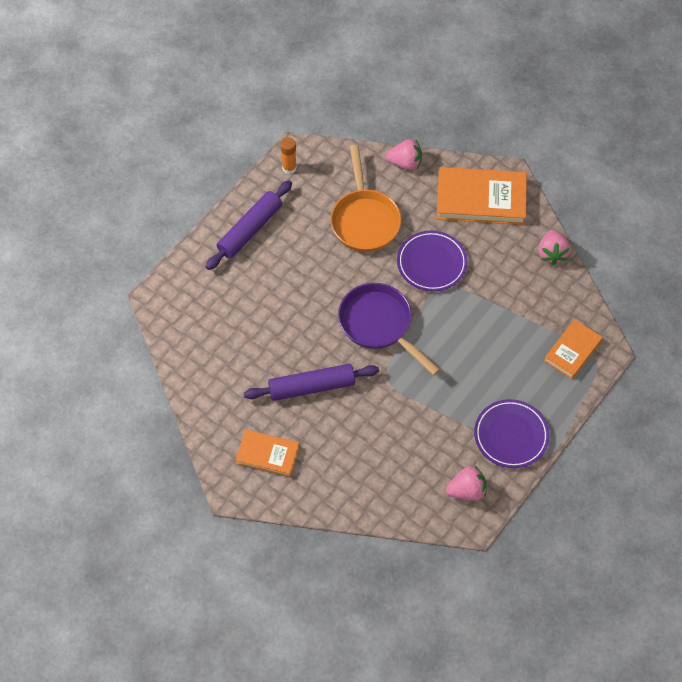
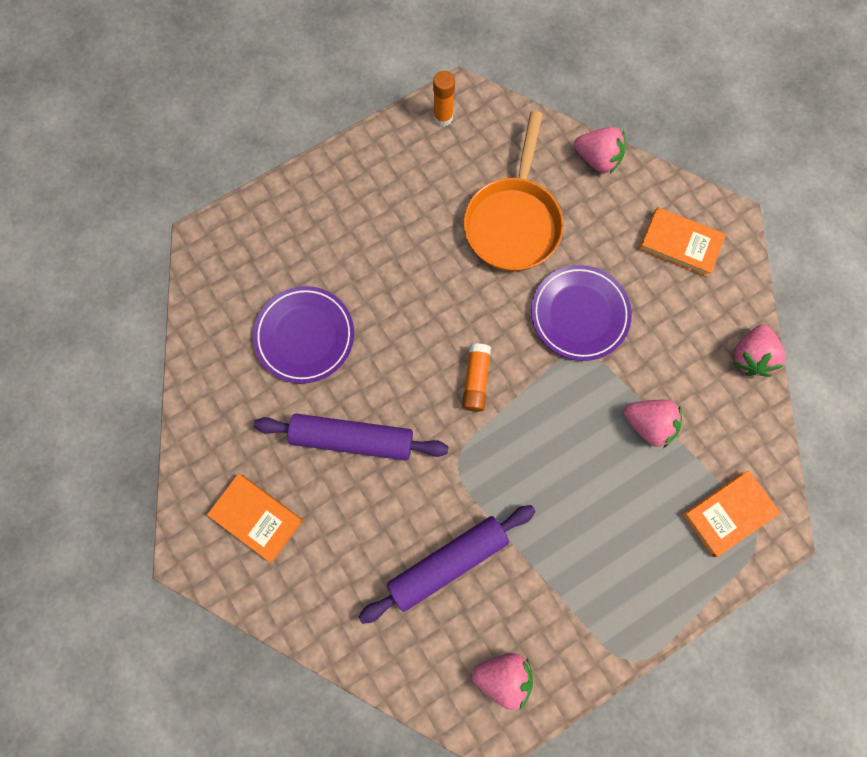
camera: 20 degrees right, 15 degrees up
(250, 229) = (360, 186): purple rolling pin -> purple rolling pin (448, 562)
(379, 325) = (475, 380): purple pan -> orange glue stick
(481, 199) = (680, 244): orange book -> orange book, size x0.58
(502, 315) = (648, 424): none -> pink strawberry
(511, 435) = (595, 612): purple plate -> purple plate (305, 336)

